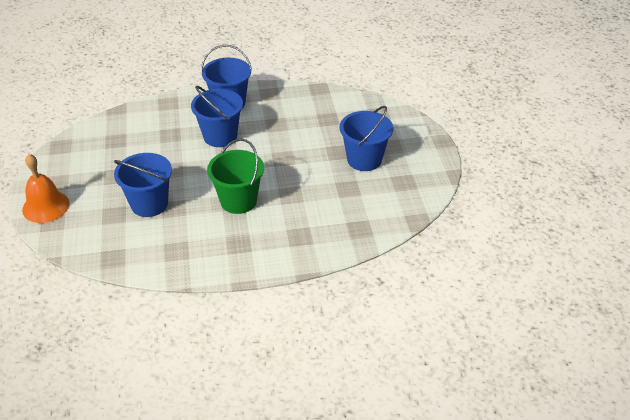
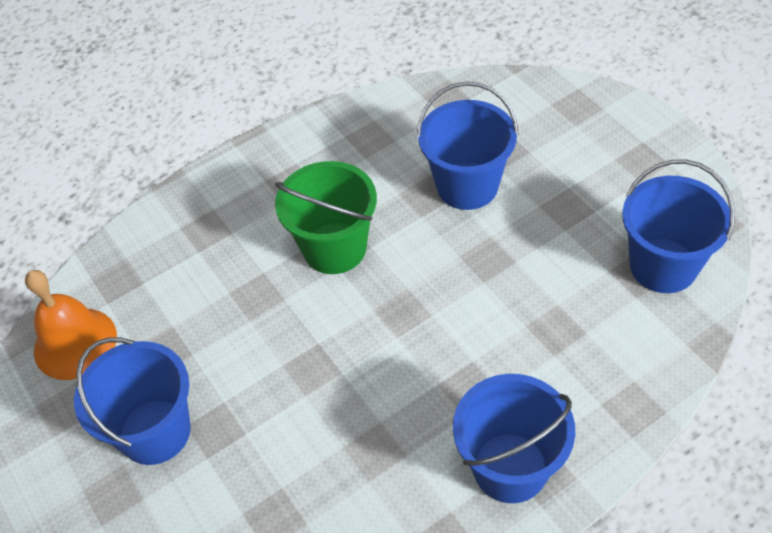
camera: 160 degrees right, 10 degrees up
(46, 206) = (611, 121): orange bell -> orange bell (75, 343)
(220, 136) = (461, 367): blue bucket -> blue bucket (663, 265)

